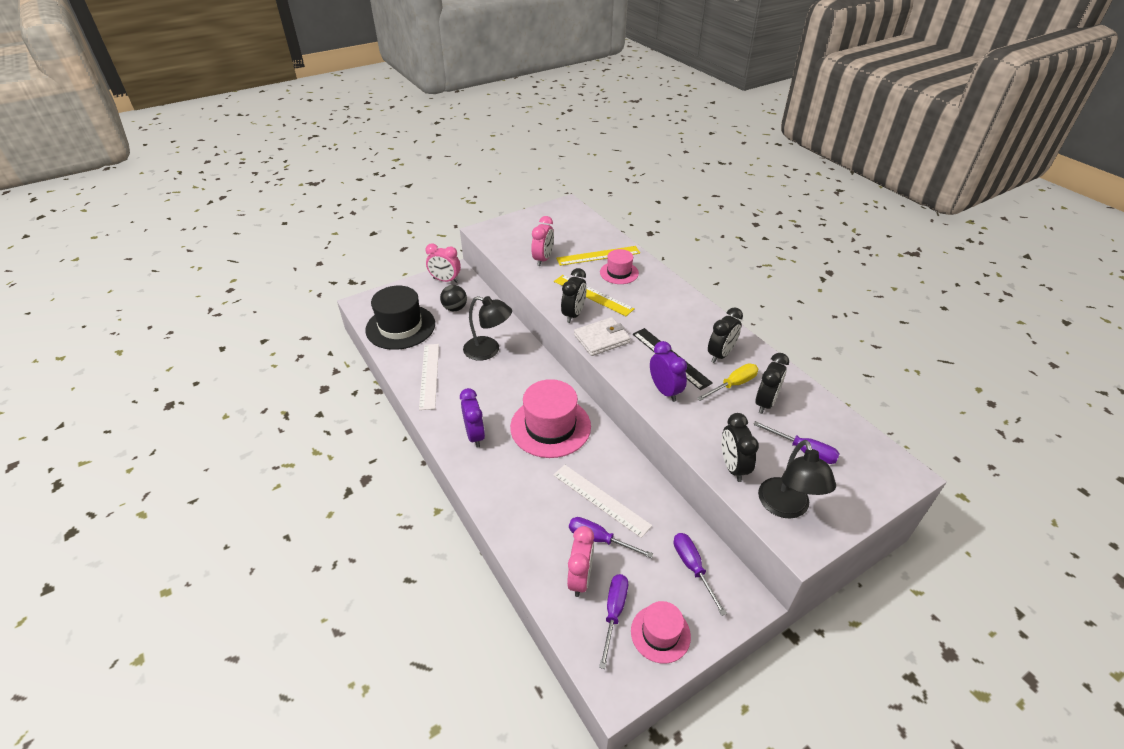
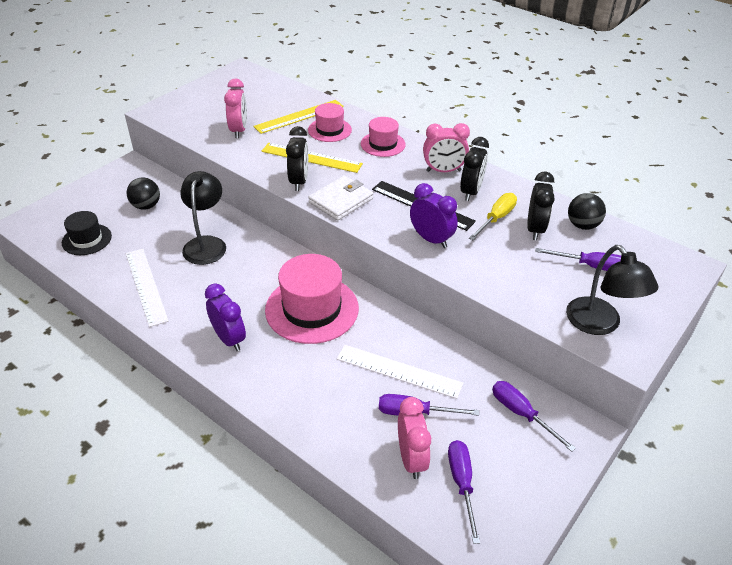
camera: 20 degrees left, 0 degrees up
(400, 327) = (87, 239): black hat -> black hat, size x0.57
(445, 280) = (121, 177): pink clock -> pink clock (443, 171)
(488, 351) = (206, 244): black lamp -> black lamp turned 90 degrees counterclockwise
(660, 633) = (517, 489): pink hat -> pink hat (383, 144)
(733, 467) = (532, 298): black clock -> none
(813, 409) = (582, 225): none -> black ball

